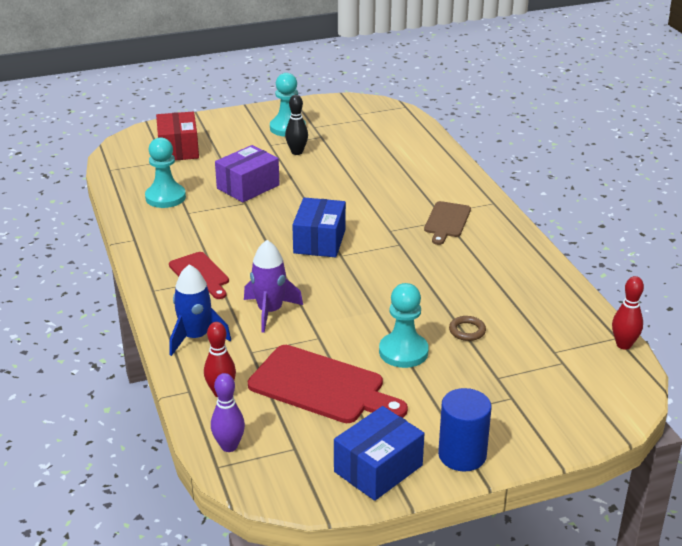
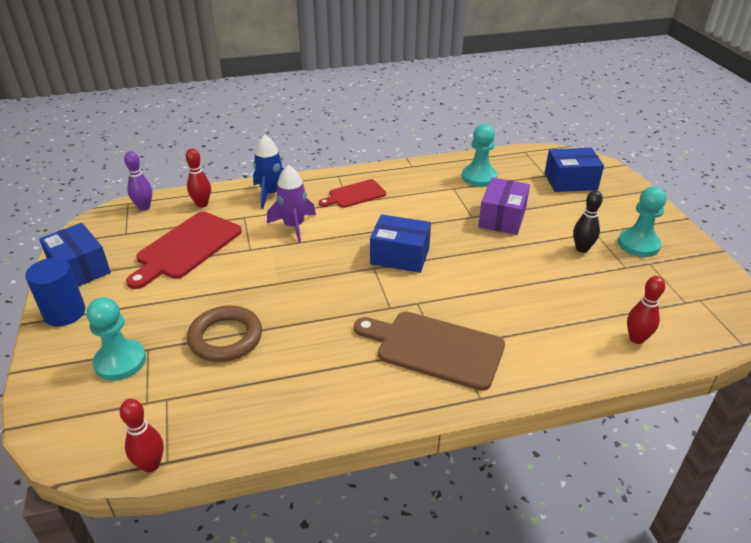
camera: 95 degrees right, 5 degrees up
(178, 149) = (570, 181): red box -> blue box
(248, 187) = (502, 218): purple box -> purple box turned 60 degrees clockwise
(403, 352) = (211, 293): turquoise pawn -> turquoise pawn (120, 361)
(410, 141) = (636, 339): none -> red bowling pin
(446, 221) = (434, 348): brown cutting board -> brown cutting board, size x1.68
(467, 331) = (225, 338): brown ring -> brown ring, size x2.02

